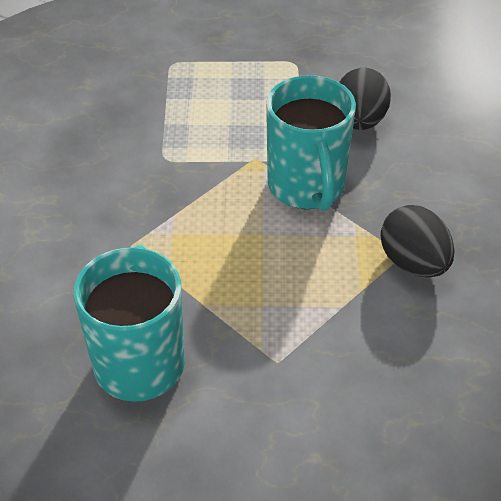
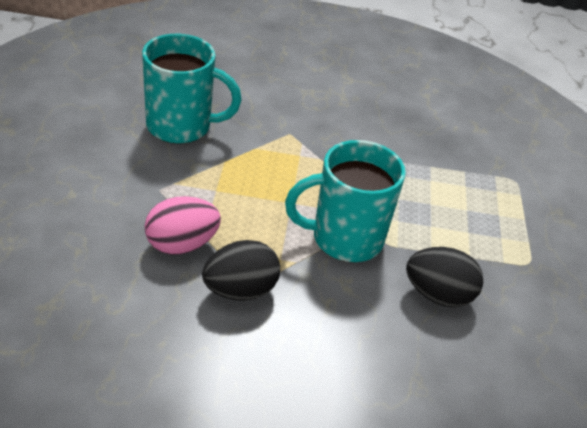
camera: 90 degrees right, 5 degrees down
(366, 323) = (181, 244): none -> pink egg

